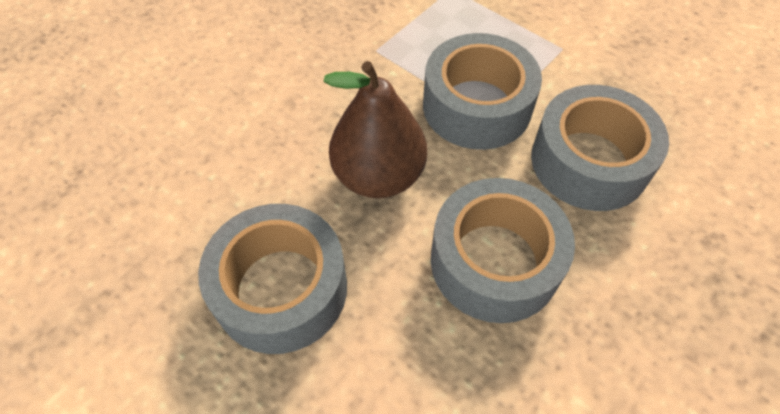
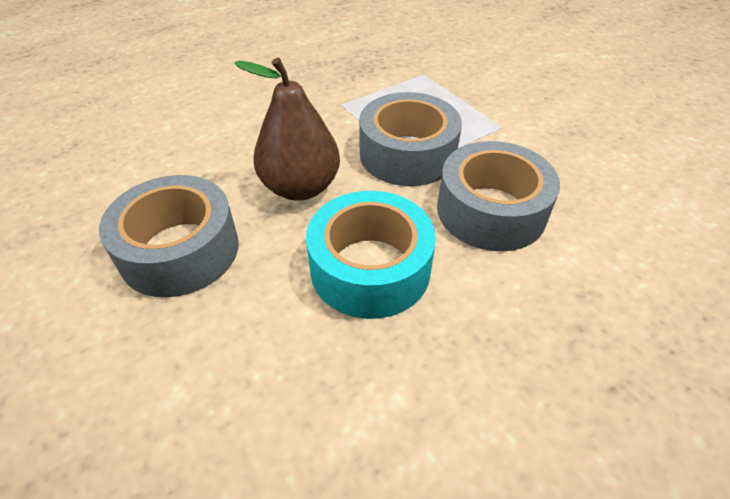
camera: 15 degrees right, 10 degrees down
(494, 261) = (370, 268): grey tape -> turquoise tape

